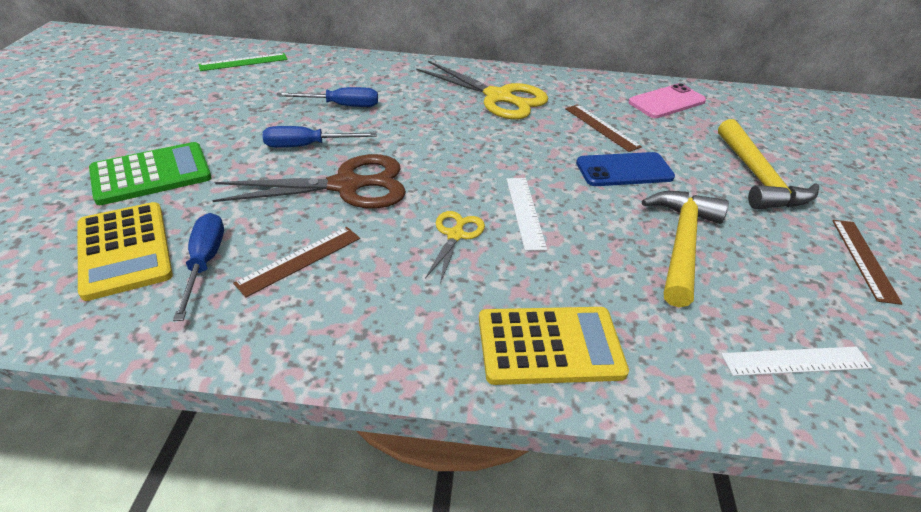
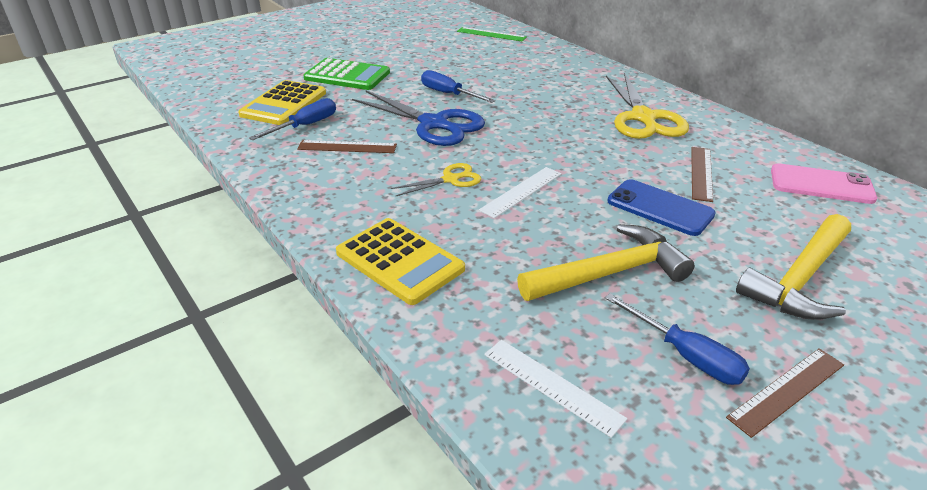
camera: 50 degrees right, 5 degrees down
(341, 106) = (510, 80): blue screwdriver -> blue screwdriver (686, 355)
(347, 186) = (434, 124): brown scissors -> blue scissors

